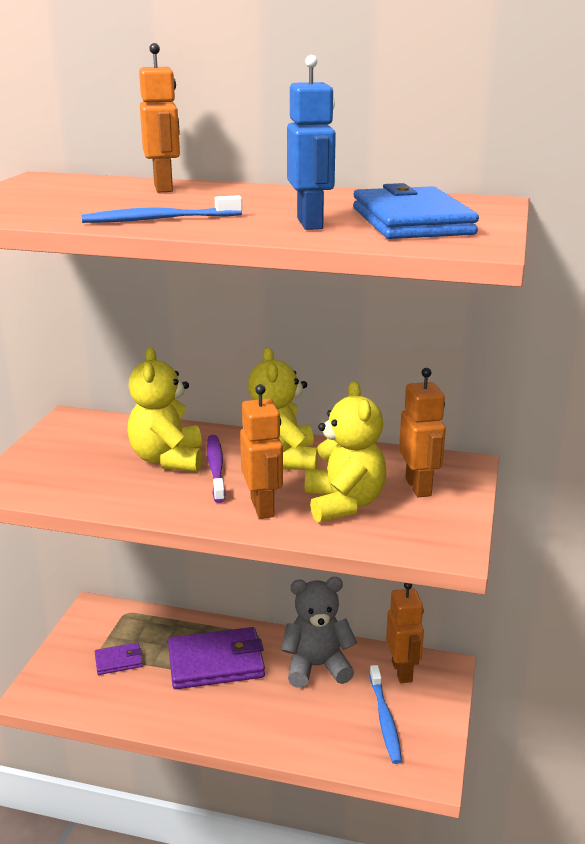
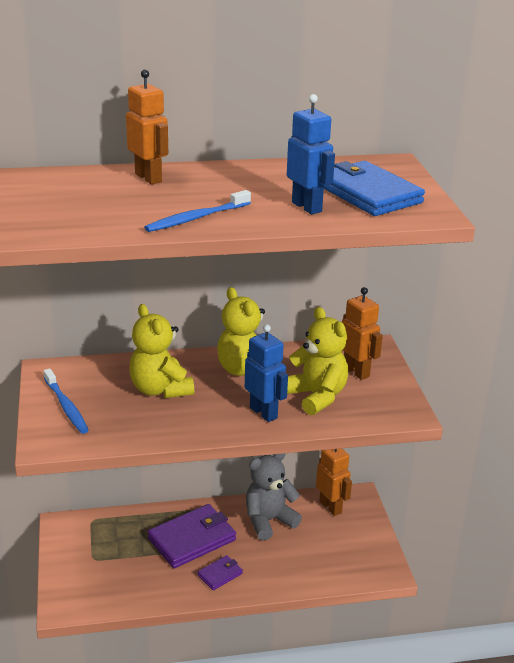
camera: 25 degrees left, 5 degrees up
(119, 661) = (114, 560): purple wallet -> purple wallet (220, 574)
(216, 468) = (203, 388): purple toothbrush -> none
(263, 507) = (264, 412): orange robot -> blue robot
(385, 719) = (338, 545): blue toothbrush -> blue toothbrush (66, 406)

